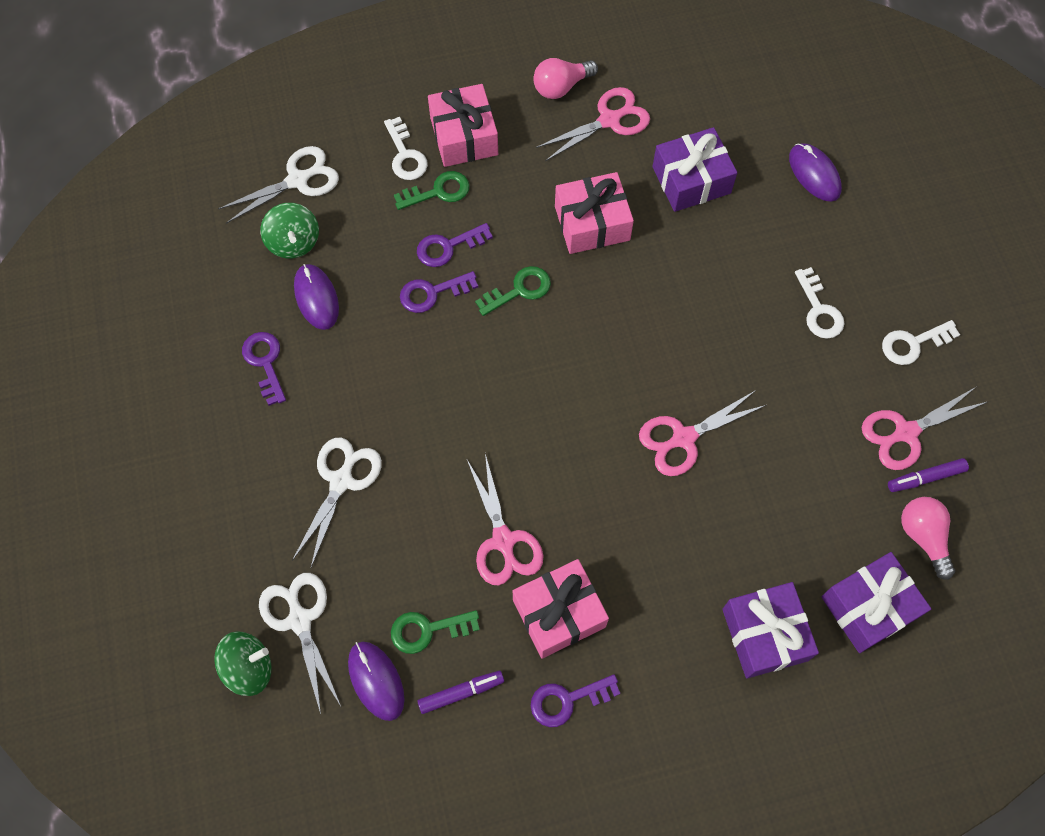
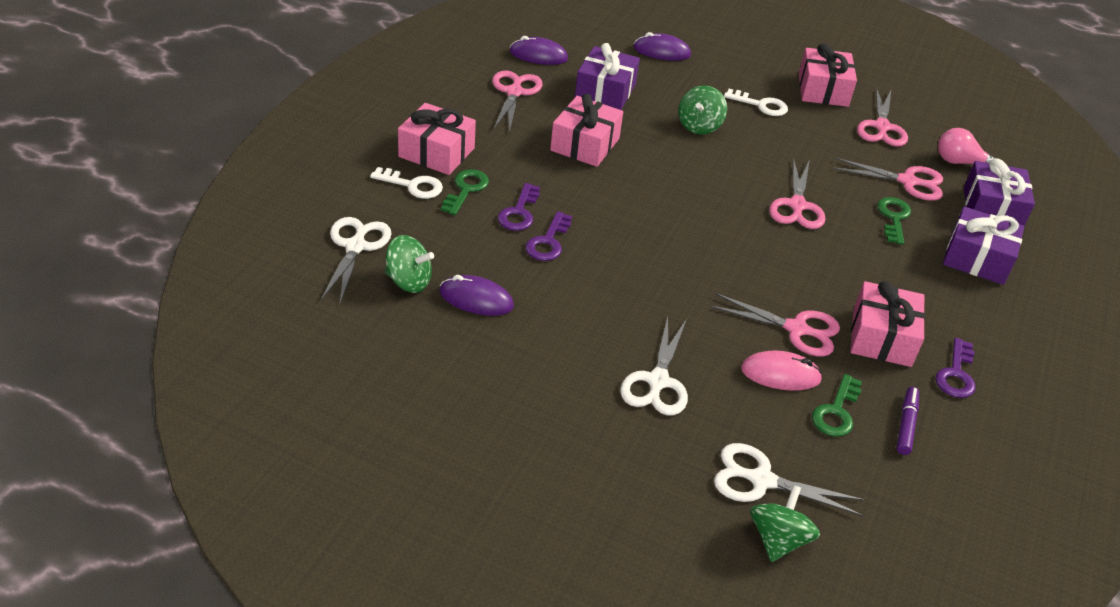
camera: 55 degrees left, 25 degrees down
(265, 363) = (499, 361): purple key -> none
(341, 480) = (657, 382): white scissors -> white scissors turned 135 degrees counterclockwise
(376, 681) = (856, 466): purple mouse -> purple mouse (538, 55)
(434, 562) = (780, 374): none -> pink mouse
(519, 290) = (597, 203): green key -> green key (893, 218)
(561, 87) = (459, 94): pink light bulb -> none
(722, 285) = (699, 126): none -> green spinning top
(831, 508) = (908, 181): none -> pink scissors
(913, 344) = (823, 90): white key -> pink gift
(925, 478) = (920, 139): purple marker -> none

